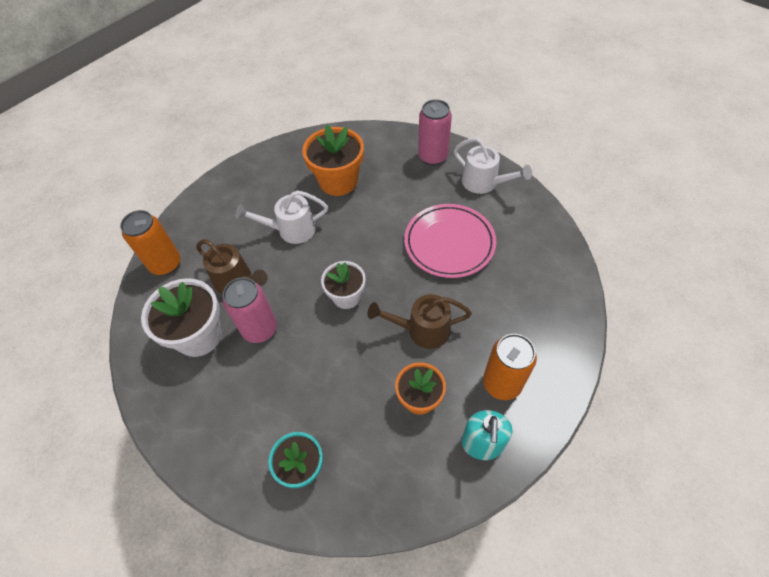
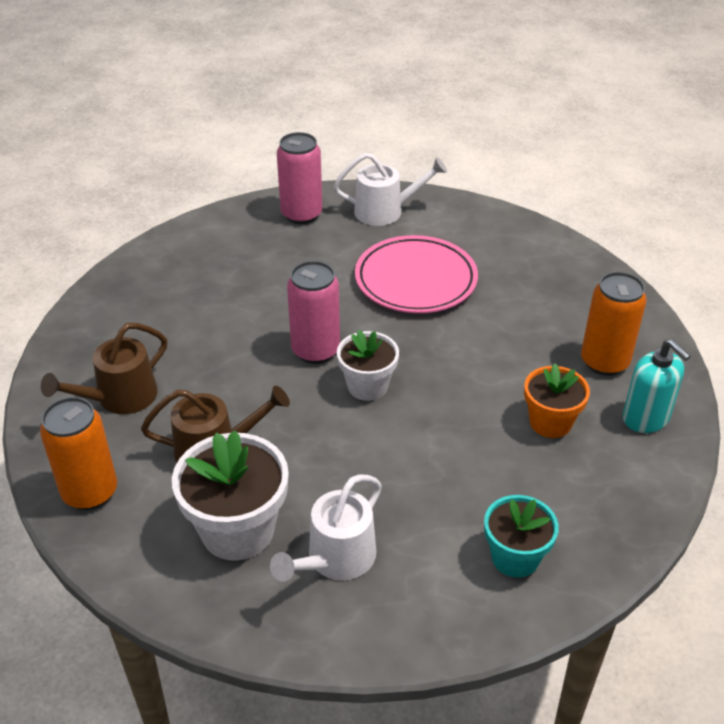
camera: 45 degrees left, 15 degrees down
(260, 329) = (306, 475): pink can -> pink can (315, 350)
(291, 230) = (220, 364): white watering can -> white watering can (335, 560)
(338, 181) = (218, 289): orange flower pot -> none
(422, 330) = (481, 366): brown watering can -> brown watering can (119, 398)

